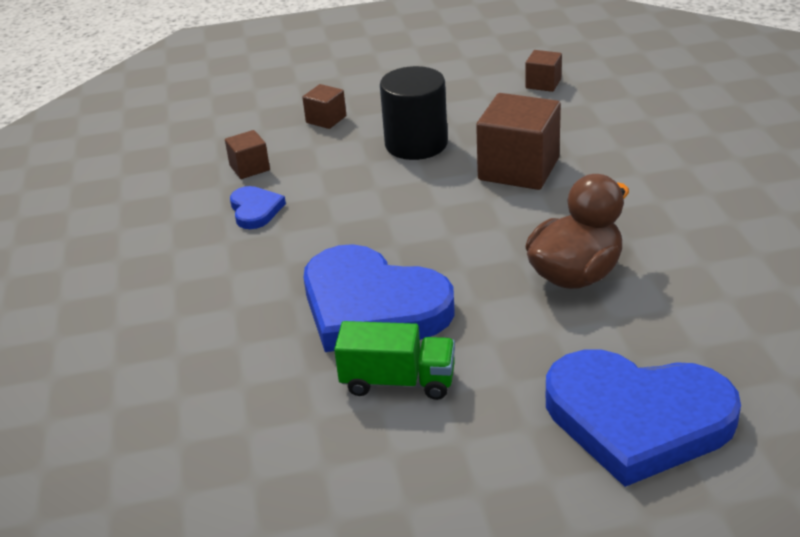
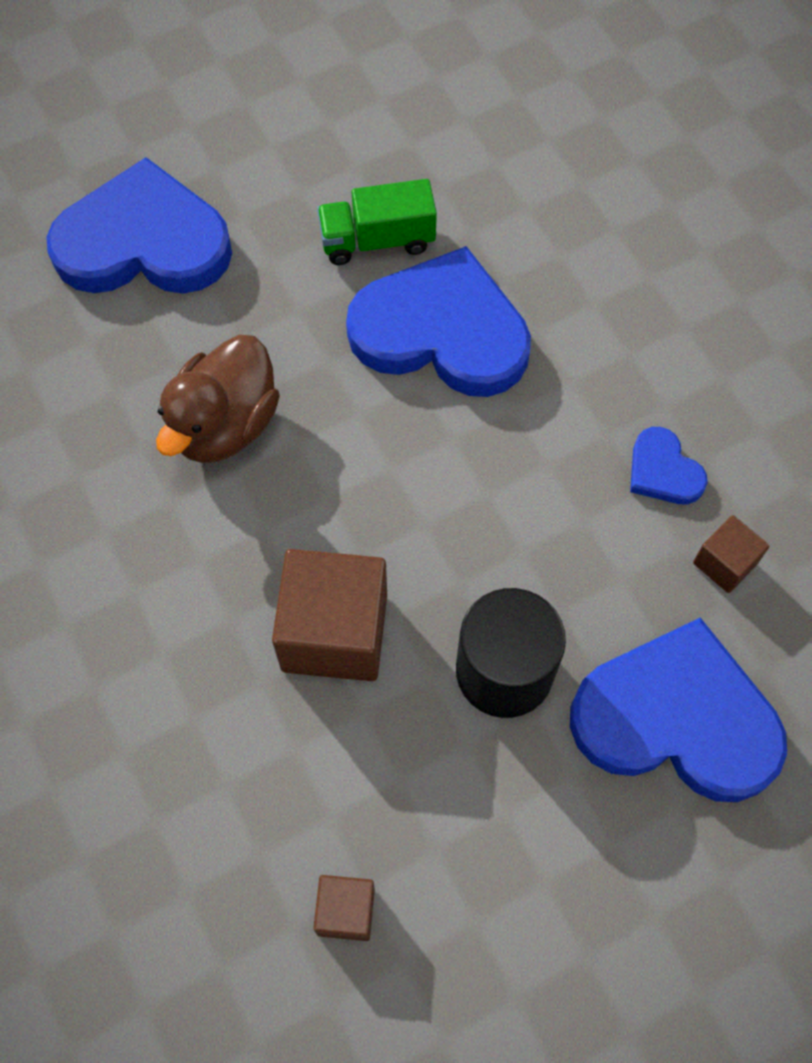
camera: 160 degrees right, 30 degrees up
(326, 119) = (676, 719): brown cube -> blue heart

